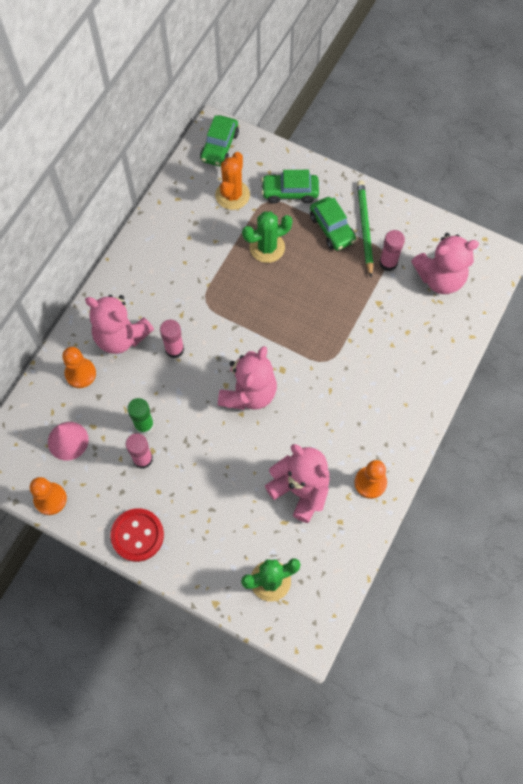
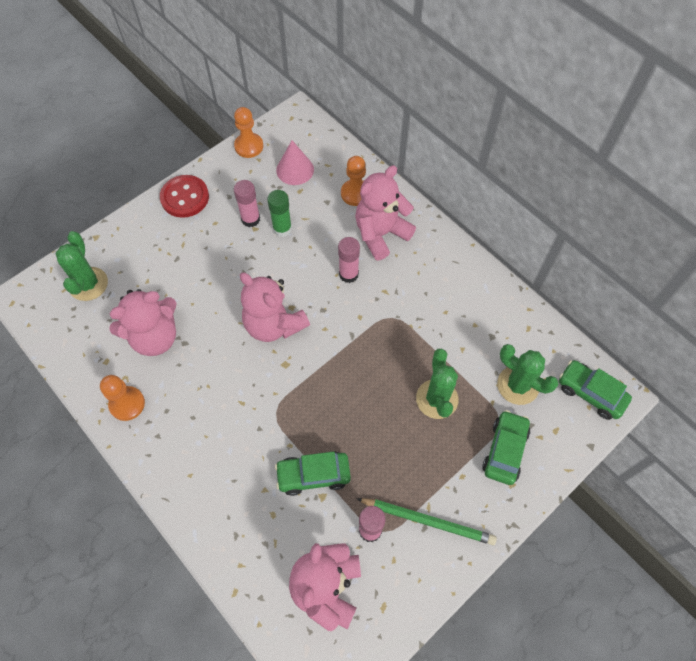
camera: 110 degrees right, 5 degrees down
(232, 195) = (517, 385): orange cactus -> green cactus
(332, 228) = (439, 481): green car -> green car (313, 475)

